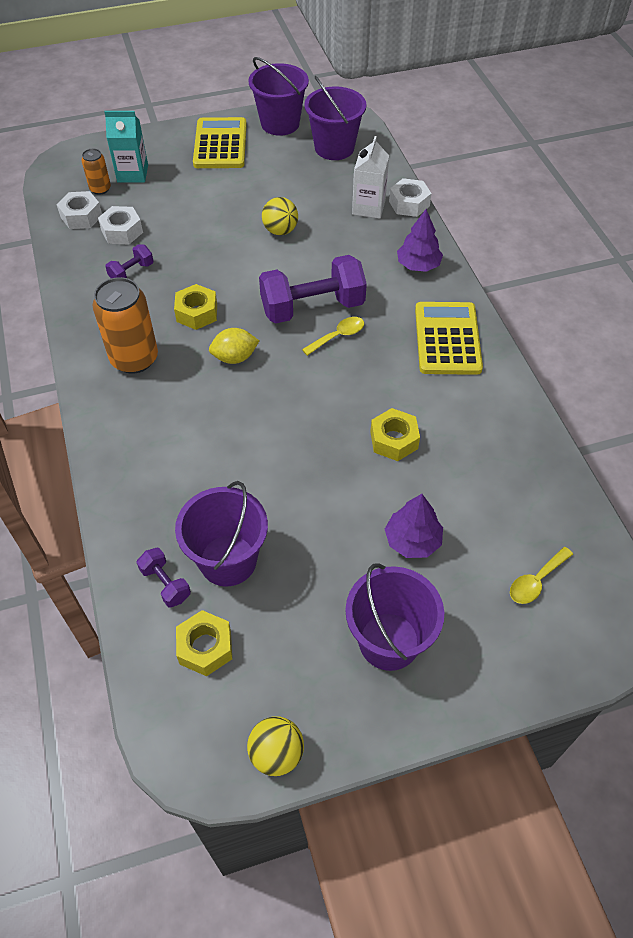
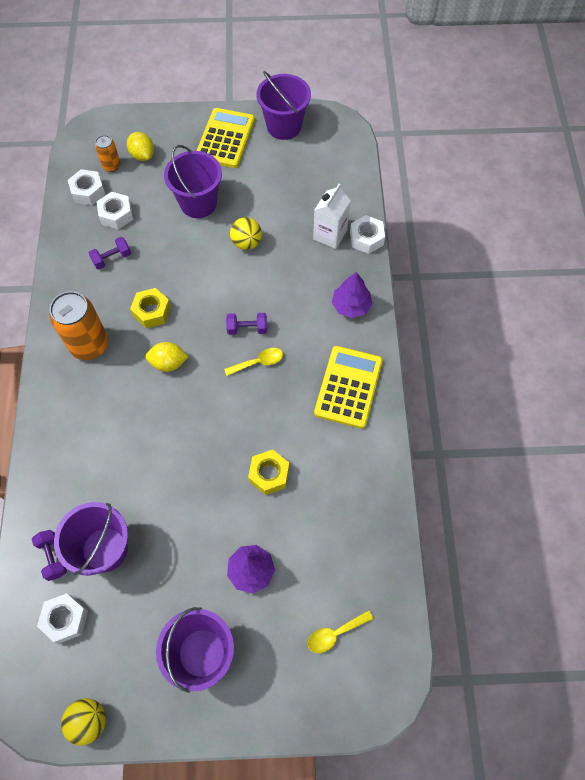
camera: 15 degrees right, 10 degrees up
(132, 173) = (142, 155): turquoise carton -> yellow lemon
(205, 647) = (65, 619): yellow nut -> white nut
(312, 307) = (247, 328): purple dumbbell -> purple dumbbell, size x0.47
(334, 148) = (322, 163): purple bucket -> purple bucket (198, 203)

